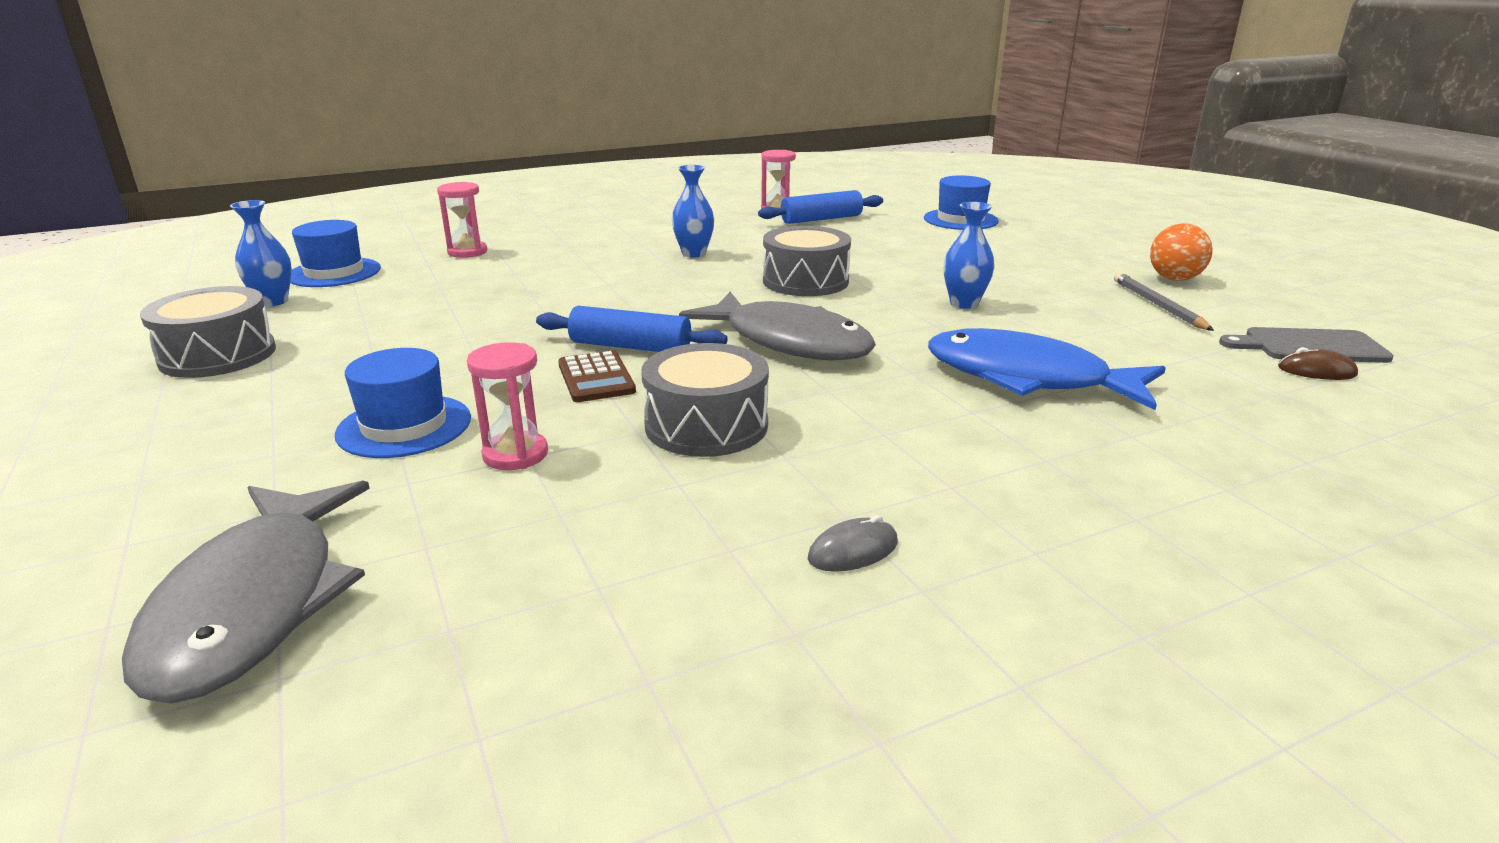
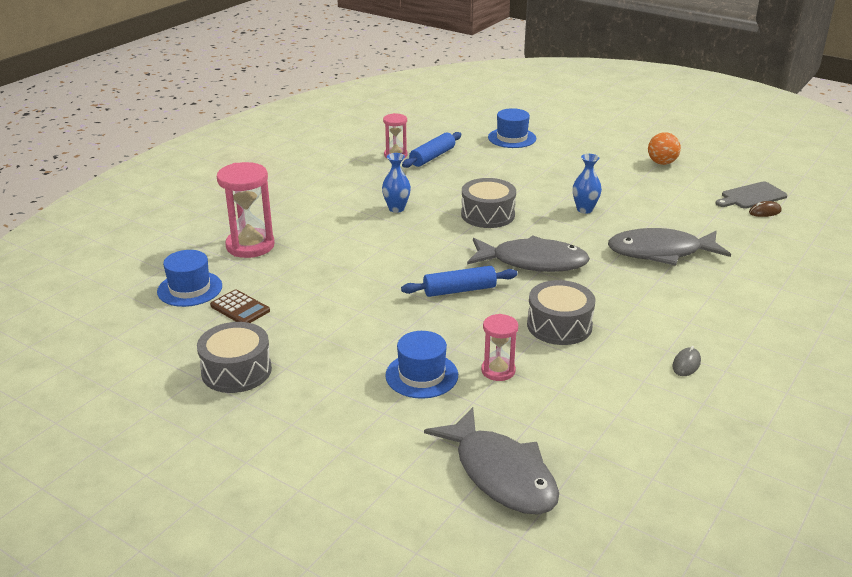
camera: 30 degrees left, 5 degrees up
(273, 301) = (193, 323): blue vase -> none
(467, 252) = (250, 246): pink hourglass -> pink hourglass, size x1.72
(596, 378) = (471, 316): brown calculator -> brown calculator (240, 308)
(1027, 378) = (660, 252): blue fish -> grey fish
(1158, 305) = (671, 185): grey pencil -> none

